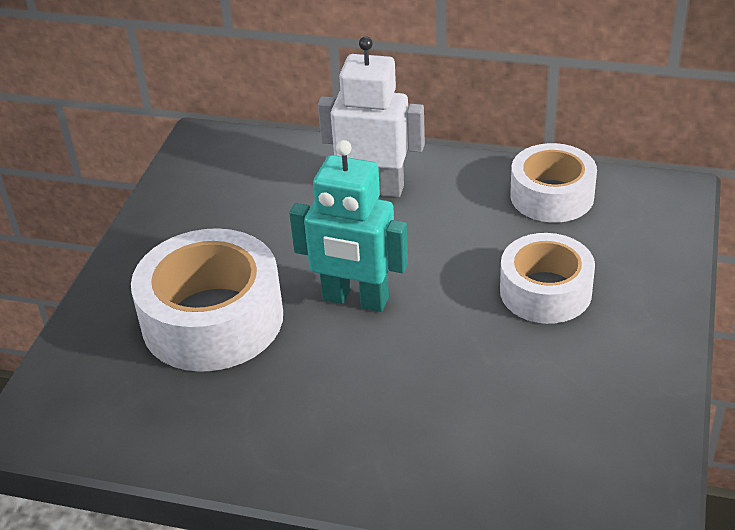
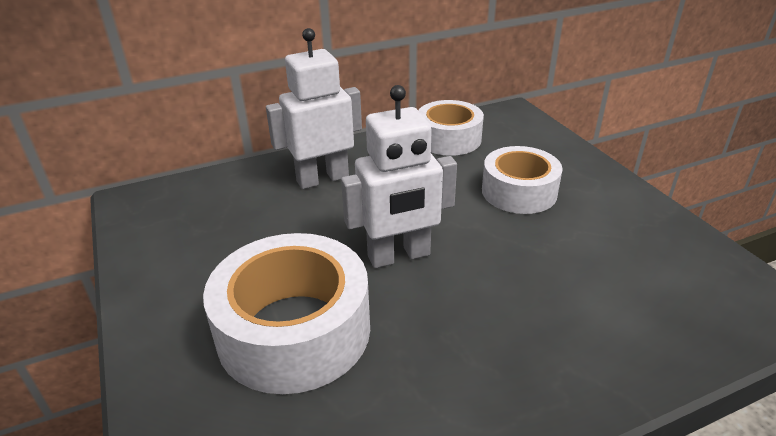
camera: 40 degrees left, 5 degrees down
(355, 299) = (399, 256): turquoise robot -> white robot

